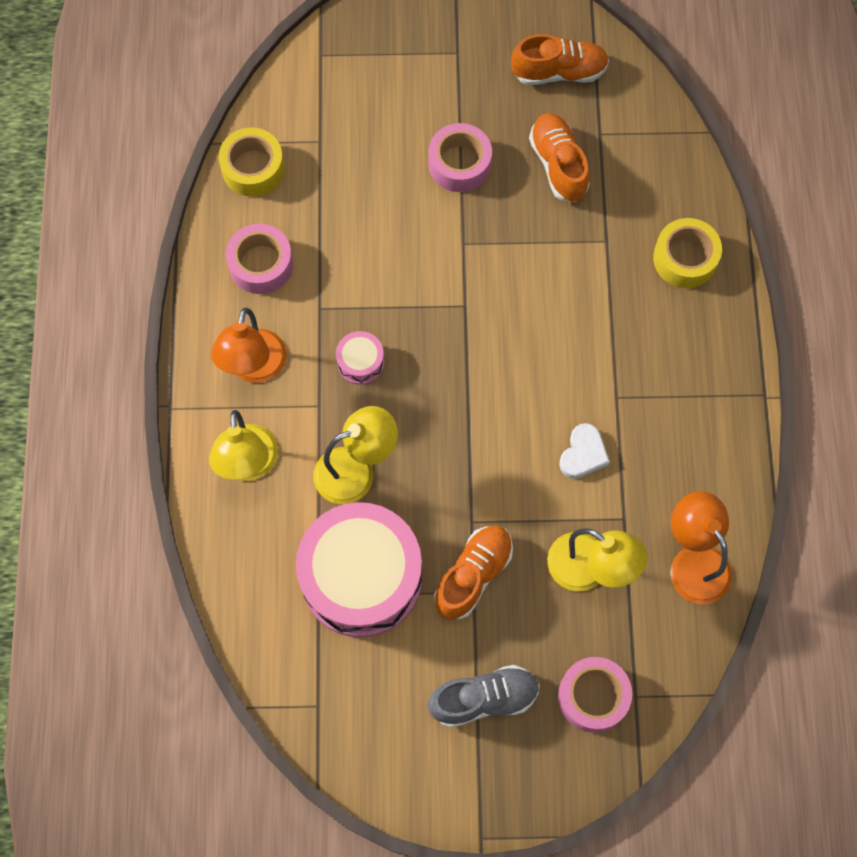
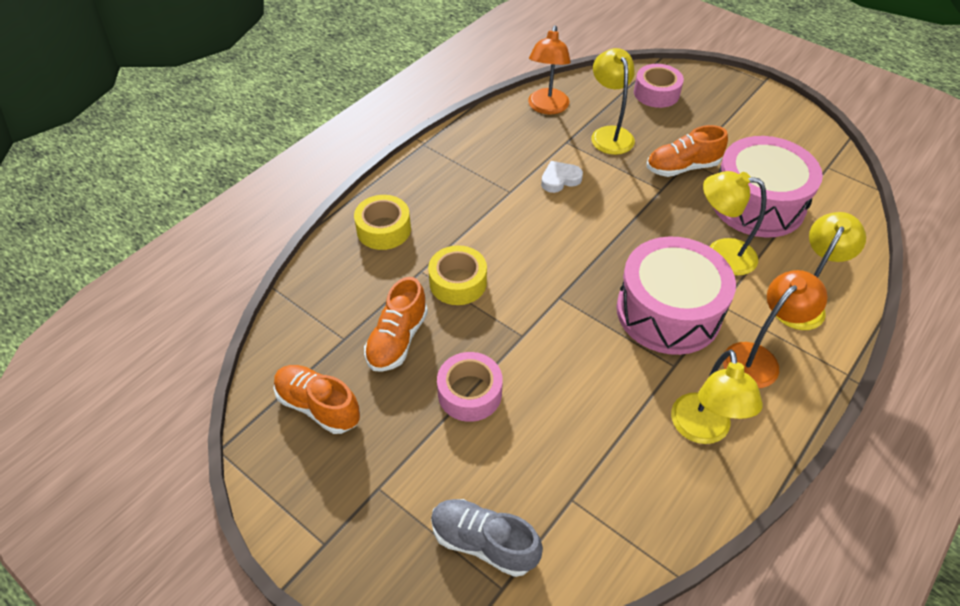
camera: 140 degrees left, 20 degrees down
(253, 168) = (653, 520): yellow tape -> yellow tape (458, 282)
(261, 264) = (702, 430): pink tape -> yellow lamp
(360, 362) = (668, 311): pink drum -> pink drum, size x2.44
(484, 699) = (720, 121): grey shoe -> grey shoe (483, 542)

